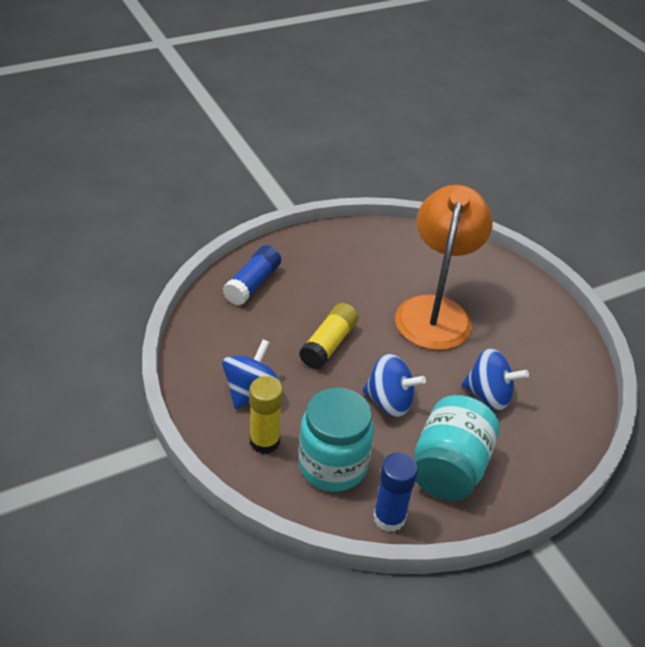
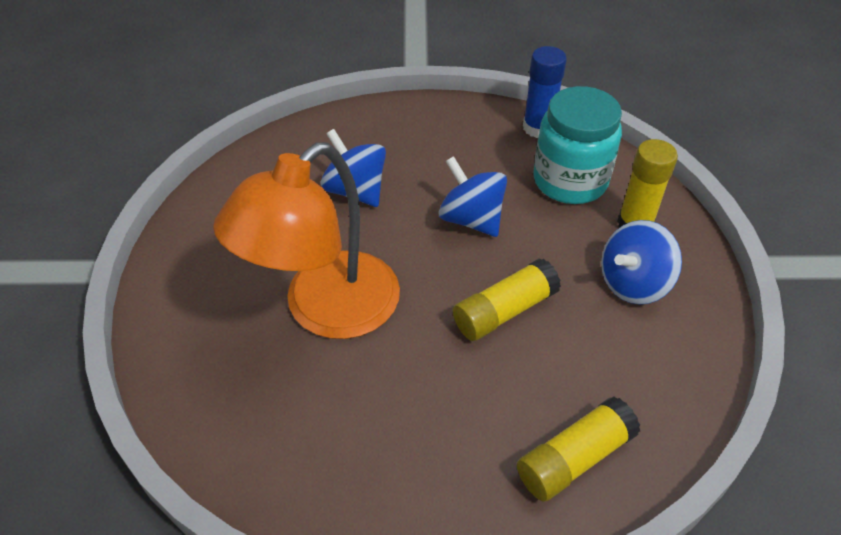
camera: 150 degrees left, 5 degrees up
(253, 284) = (574, 458): blue glue stick -> yellow glue stick
(449, 467) = (453, 145): turquoise jar -> none

